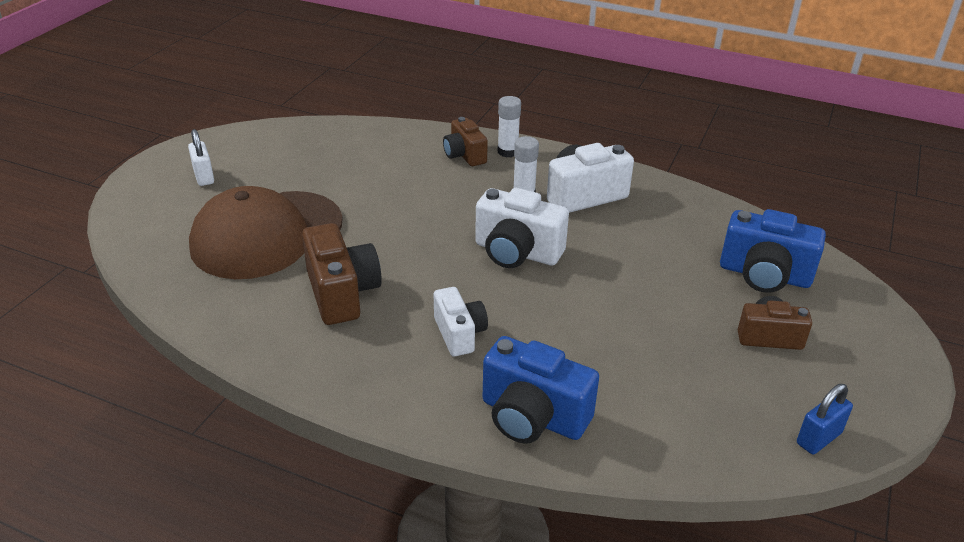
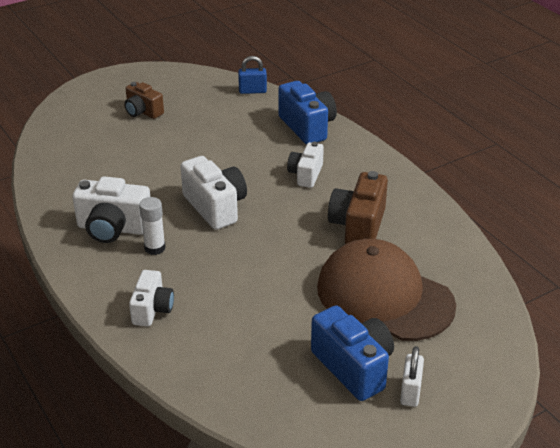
camera: 145 degrees left, 0 degrees up
(266, 235) = (384, 296): brown cap -> brown cap turned 135 degrees counterclockwise
(464, 155) = (152, 309): brown camera -> white camera
(508, 152) = (112, 296): white glue stick -> none
(764, 275) = (90, 136): blue camera -> blue camera (353, 367)
(818, 438) = (189, 76): blue padlock -> blue padlock (252, 91)

